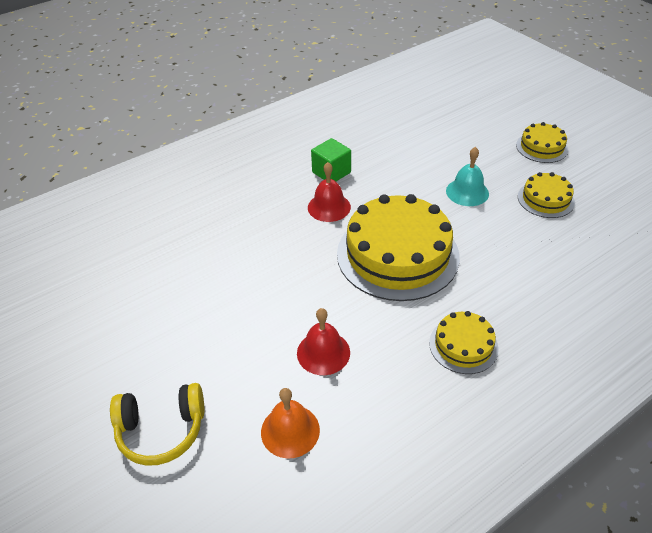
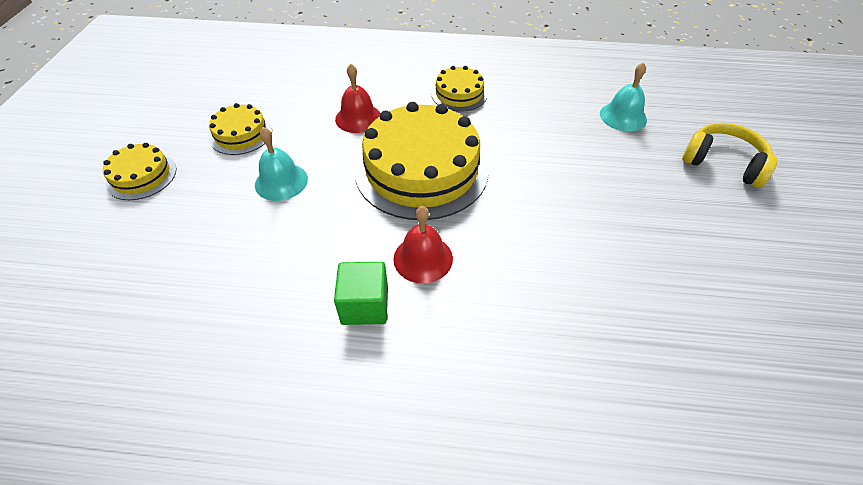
camera: 140 degrees left, 5 degrees up
(290, 430) = (623, 116): orange bell -> turquoise bell
(323, 352) = (561, 141): red bell -> red bell (358, 118)

